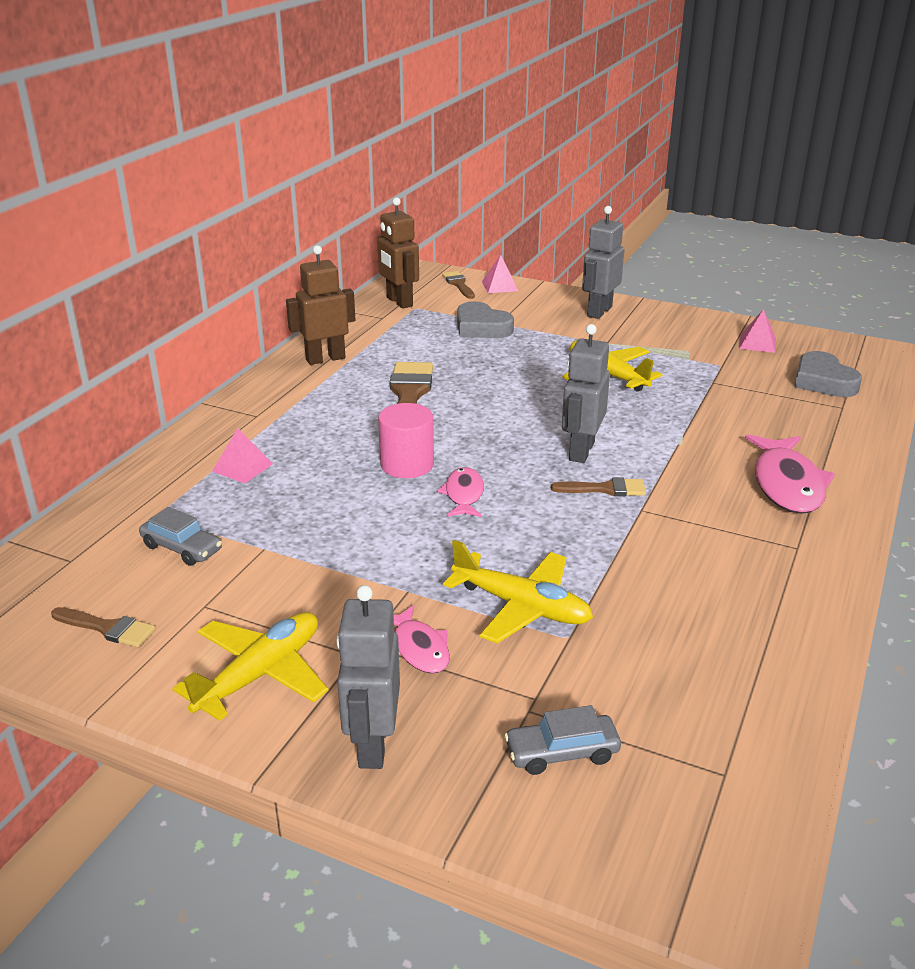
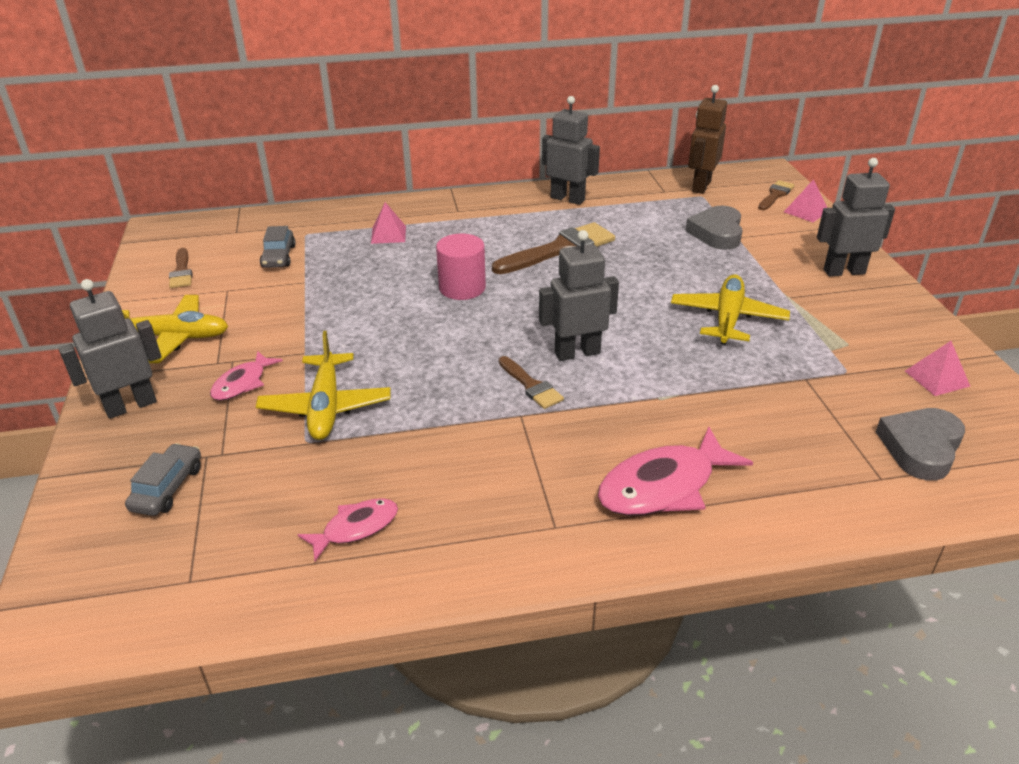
camera: 55 degrees right, 5 degrees up
(325, 359) = (567, 199): brown robot -> grey robot
(463, 495) = (448, 326): pink fish -> pink fish (355, 528)
(562, 752) = (168, 488): grey car -> grey car turned 60 degrees clockwise

